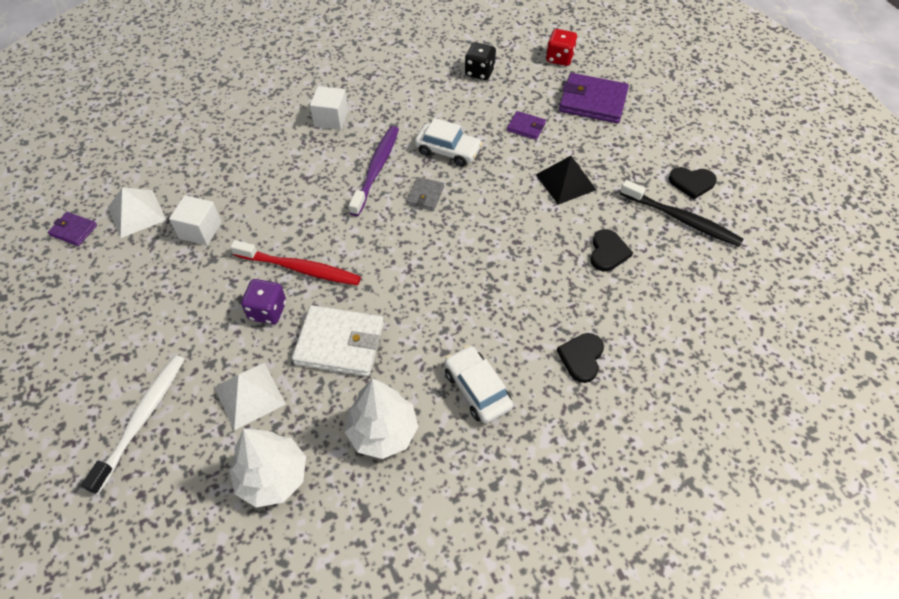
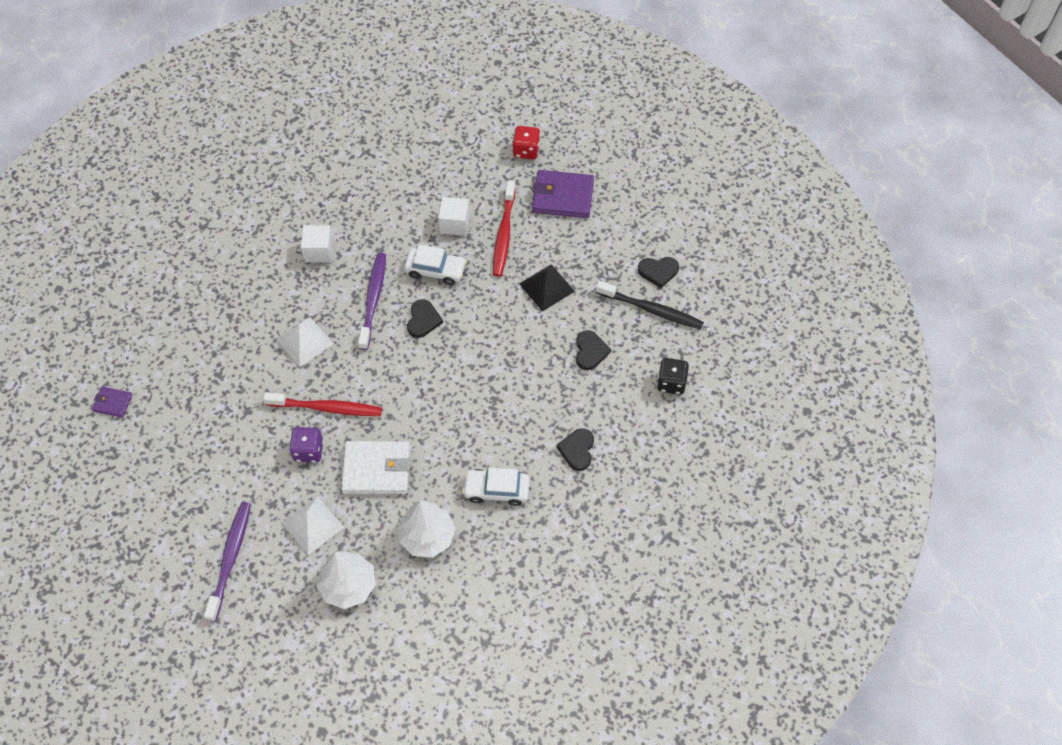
camera: 10 degrees left, 5 degrees up
(136, 213) = (165, 377): white pyramid -> white pyramid (304, 341)
(142, 419) = (230, 558): white toothbrush -> purple toothbrush
(200, 230) = (228, 385): white cube -> white cube (454, 224)
(425, 195) = (423, 320): grey wallet -> black heart
(477, 389) = (496, 490): white car -> white car turned 45 degrees counterclockwise
(479, 72) = (451, 178): black dice -> black dice (671, 383)
(526, 127) = (504, 234): purple wallet -> red toothbrush

